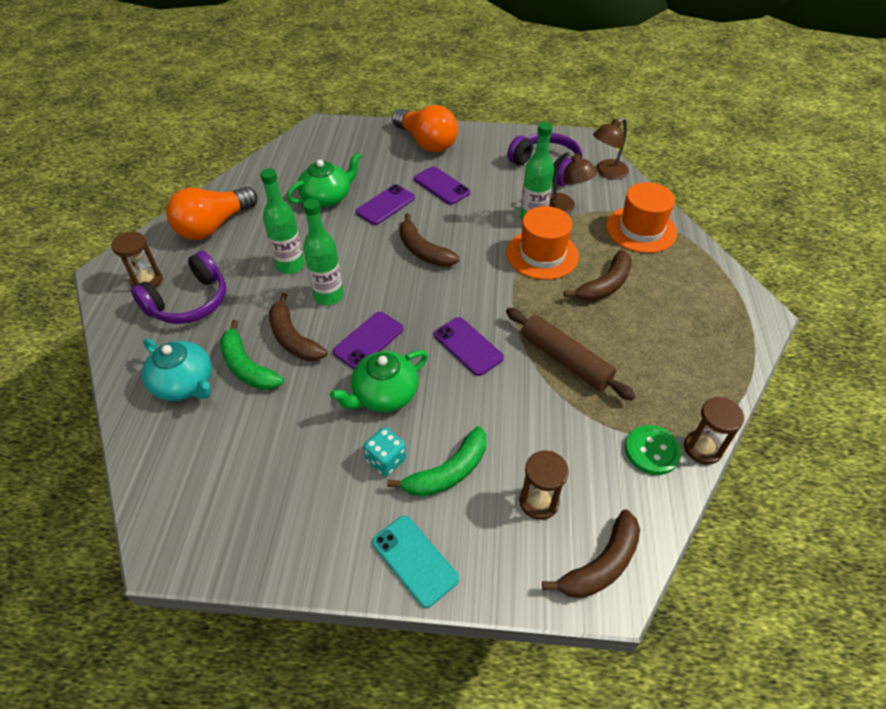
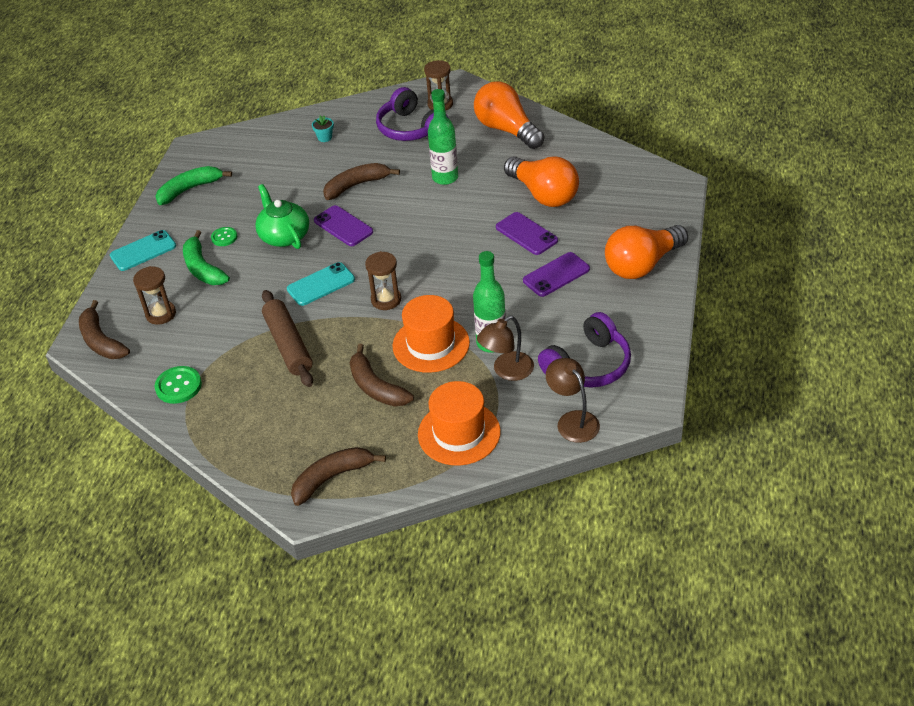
camera: 100 degrees right, 5 degrees down
(185, 384) = (325, 137): turquoise teapot -> turquoise flower pot
(247, 367) = (333, 165): green banana -> green banana (190, 189)
(327, 197) = (543, 194): green teapot -> orange light bulb
(328, 296) = (401, 202): green bottle -> none
(386, 460) = (224, 237): turquoise dice -> green button
(423, 251) = (451, 259): brown banana -> brown banana (332, 478)
(468, 346) = (321, 284): purple phone -> turquoise phone
(565, 360) = (288, 345): brown rolling pin -> brown rolling pin turned 75 degrees counterclockwise
(702, 448) = (169, 419): brown hourglass -> brown hourglass (386, 300)

